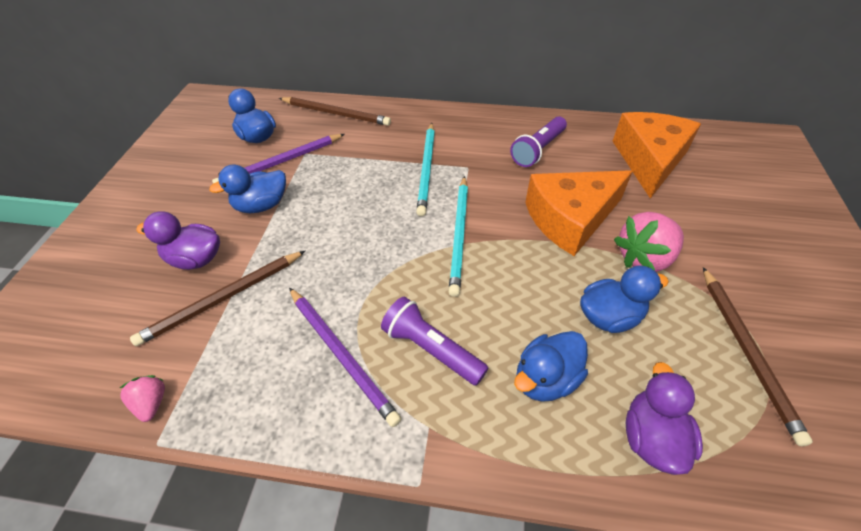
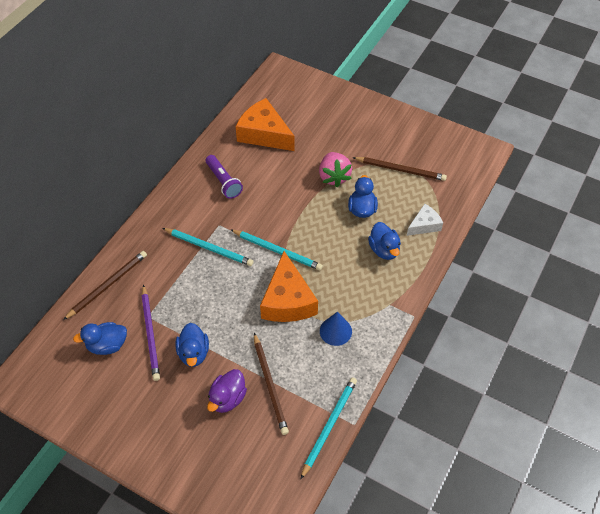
camera: 70 degrees left, 5 degrees up
(152, 403) = (329, 426): pink strawberry -> turquoise pencil
(341, 355) = (335, 331): purple pencil -> blue cone
(431, 349) = (349, 290): purple flashlight -> none
(570, 219) = (291, 194): orange cheese -> orange cheese (287, 300)
(651, 437) = (424, 225): purple duck -> white cheese

